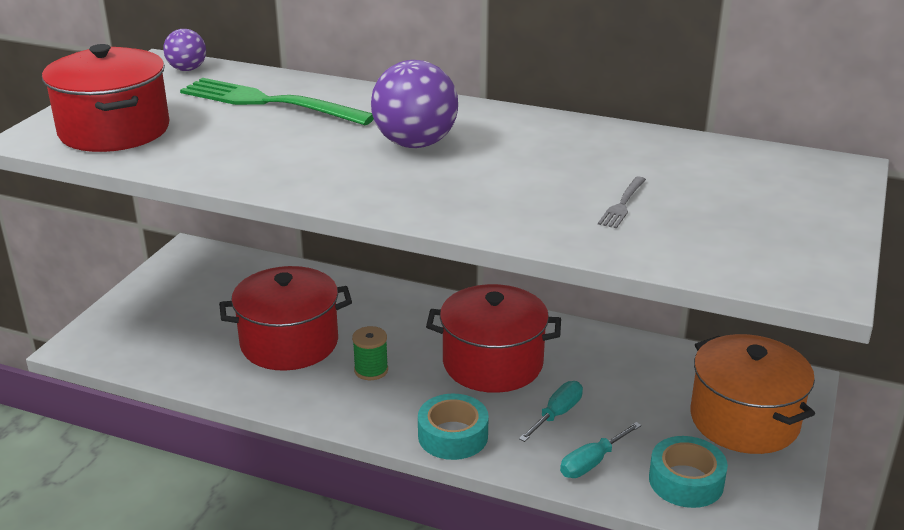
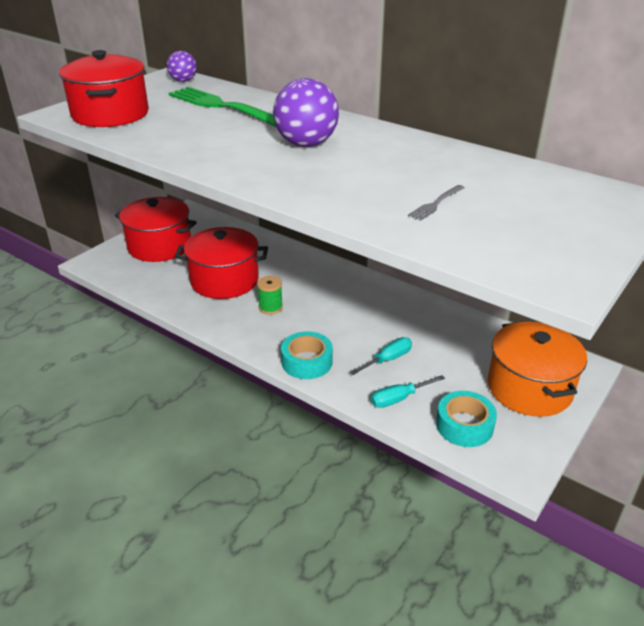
camera: 15 degrees right, 5 degrees up
(493, 363) = (357, 316): red pot -> red pot (159, 246)

